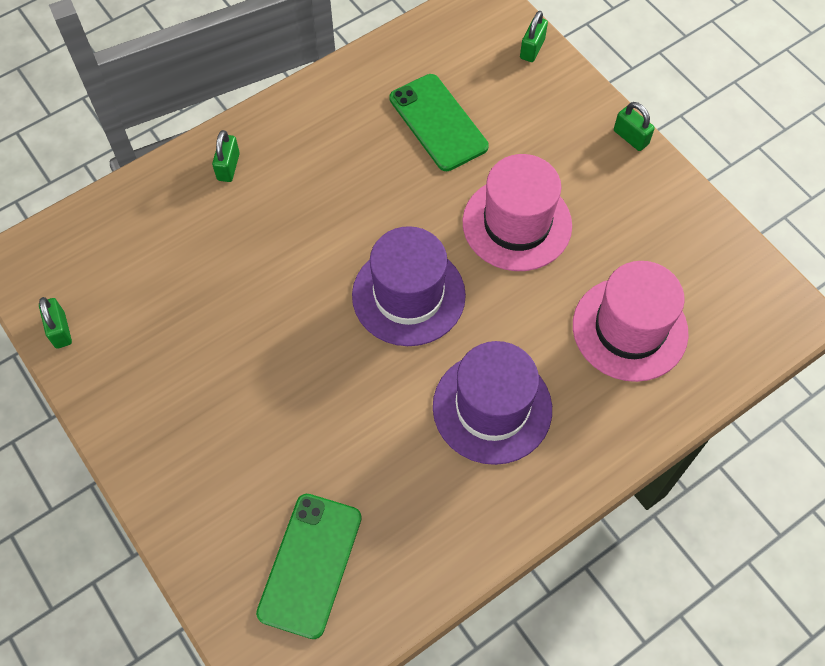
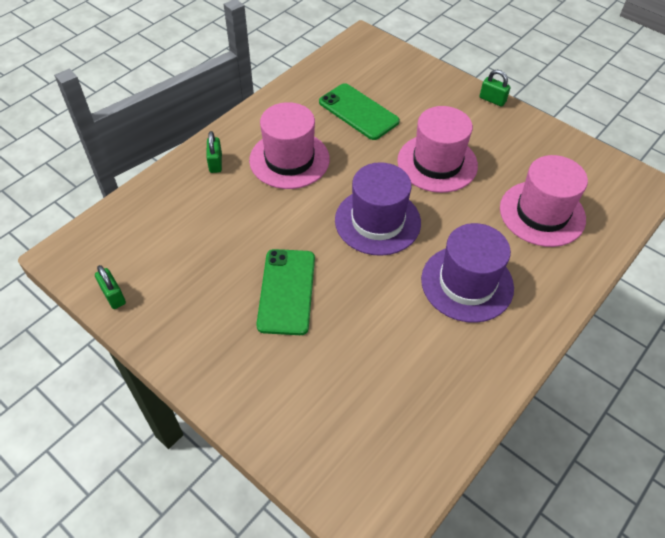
camera: 15 degrees left, 10 degrees down
(310, 564) = (370, 425): green phone -> green phone (286, 291)
(324, 180) = (289, 159): none -> pink hat
(532, 49) = (406, 60): green padlock -> none

